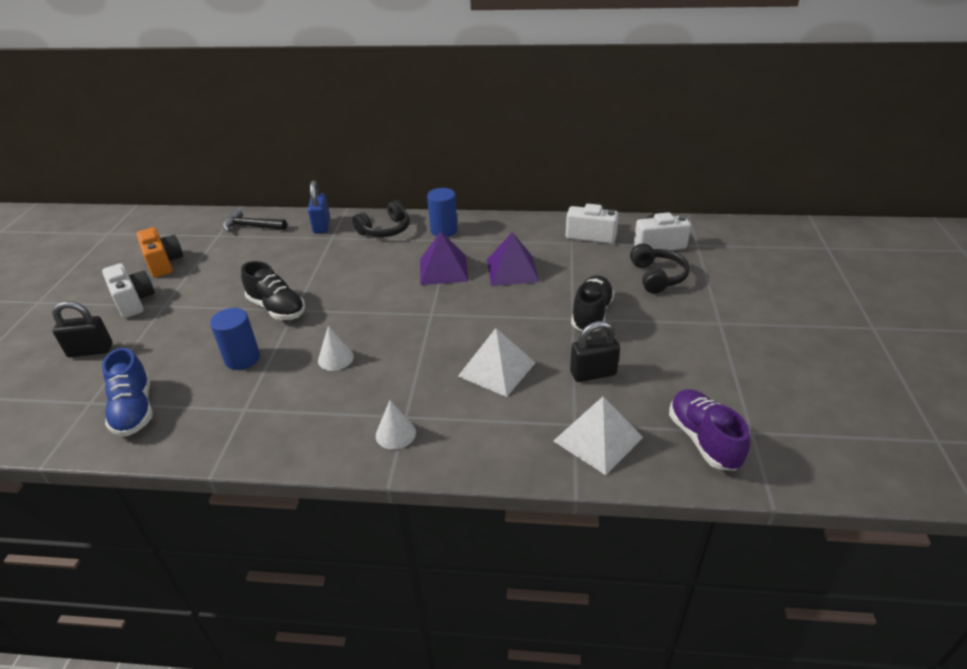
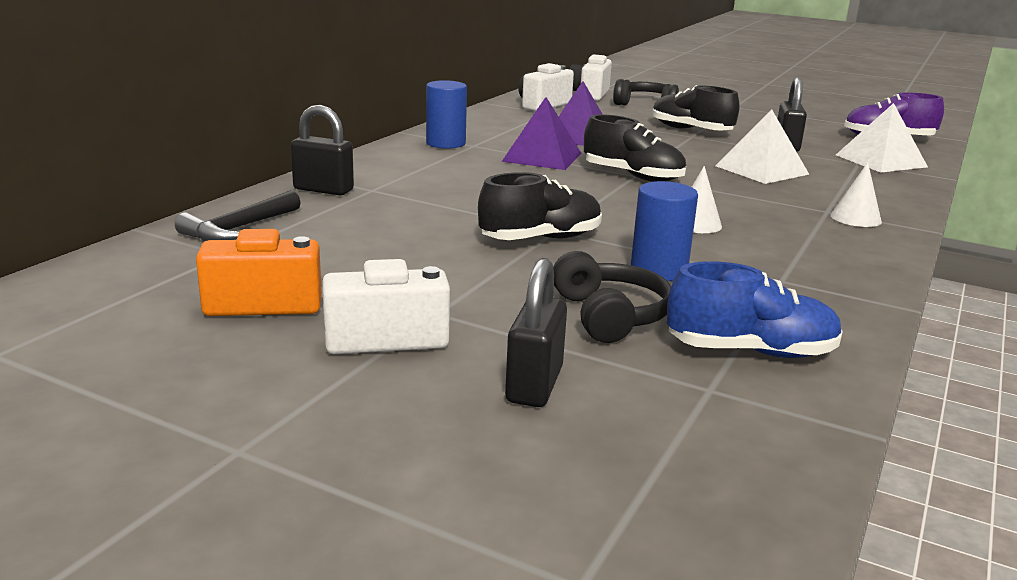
camera: 70 degrees left, 15 degrees down
(322, 226) = (323, 190): blue padlock -> black padlock
(385, 230) = (398, 164): black headphones -> black headphones (610, 315)
(427, 313) = (633, 176): none -> black shoe

